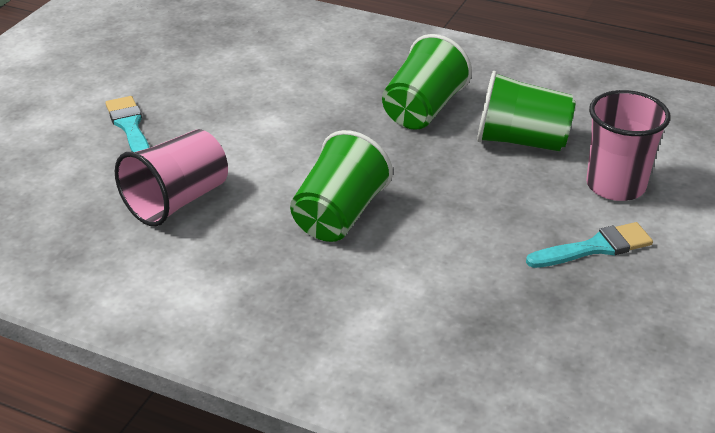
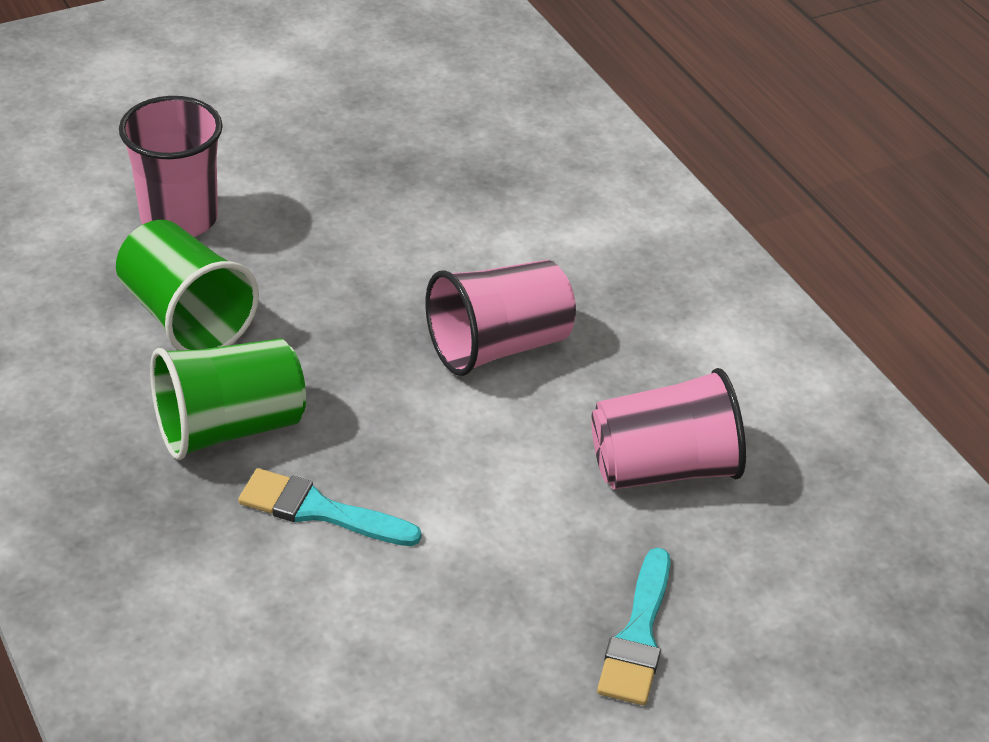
camera: 145 degrees left, 5 degrees up
(339, 215) = (498, 346): green cup -> pink cup
(594, 248) = (299, 181): turquoise brush -> turquoise brush (320, 511)

